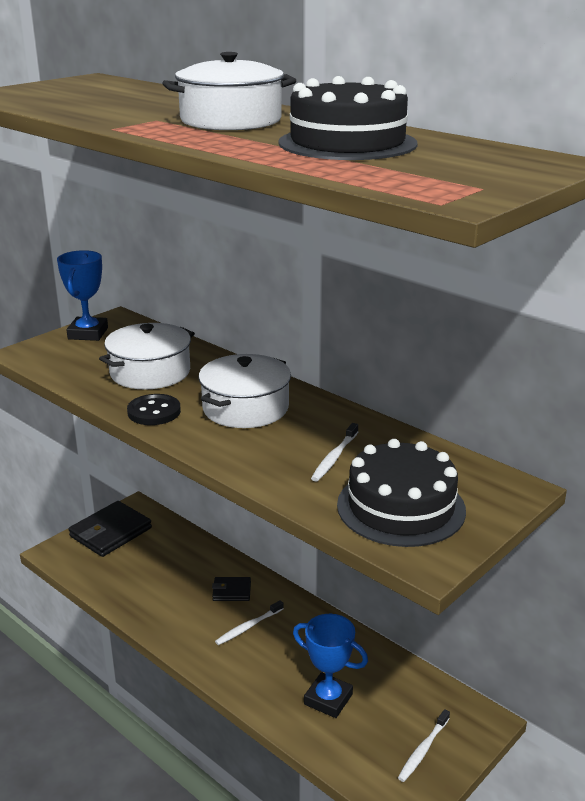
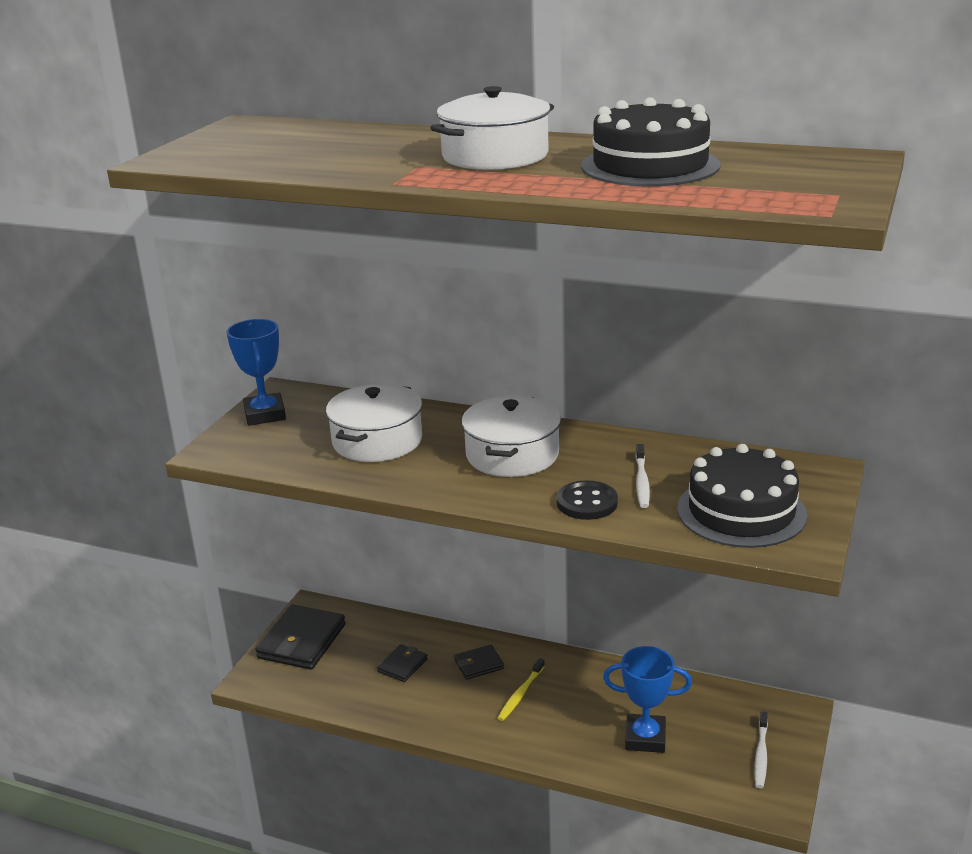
camera: 20 degrees left, 0 degrees up
(154, 412) = (422, 480): black button -> black button (587, 503)
(172, 574) = (402, 665): none -> black wallet
(248, 627) = (520, 694): white toothbrush -> yellow toothbrush

